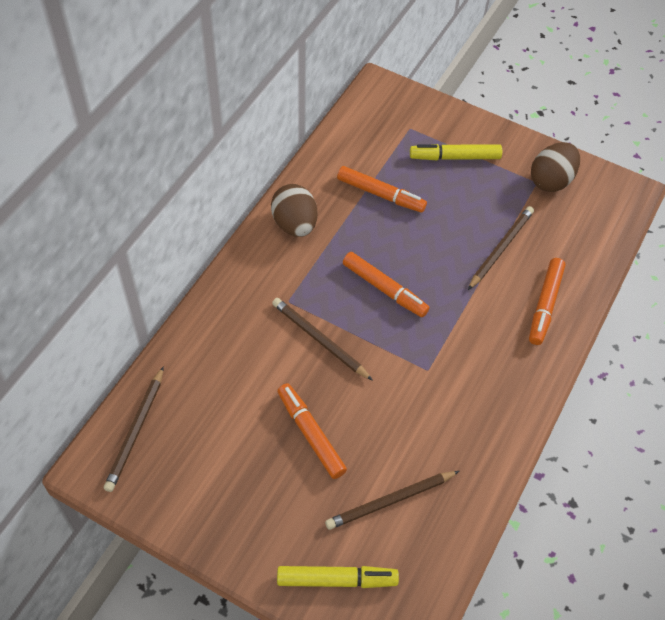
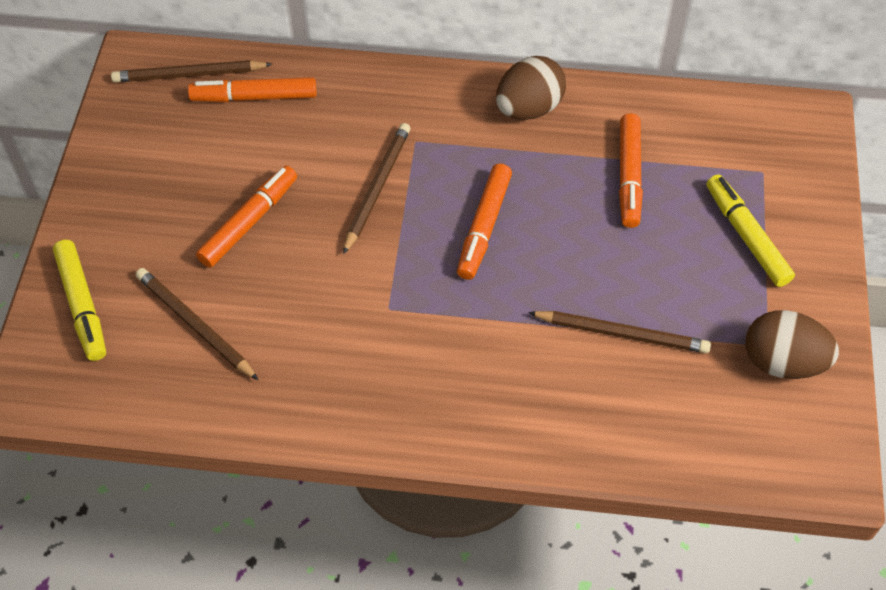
camera: 70 degrees right, 0 degrees up
(545, 305) = (557, 411): orange marker -> orange marker (254, 97)

